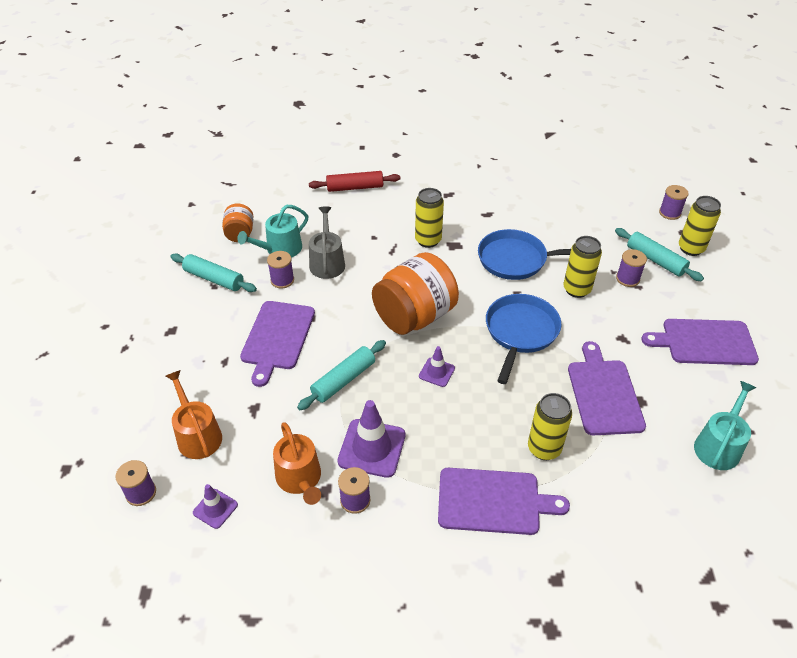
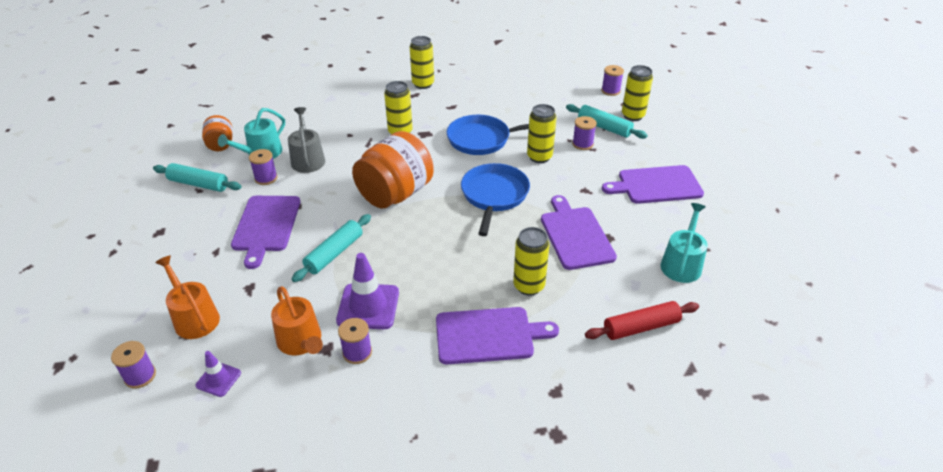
camera: 10 degrees left, 5 degrees down
(355, 187) = (327, 97): red rolling pin -> red rolling pin (641, 327)
(436, 372) = (422, 236): purple traffic cone -> none
(459, 182) = (423, 84): none -> yellow can

